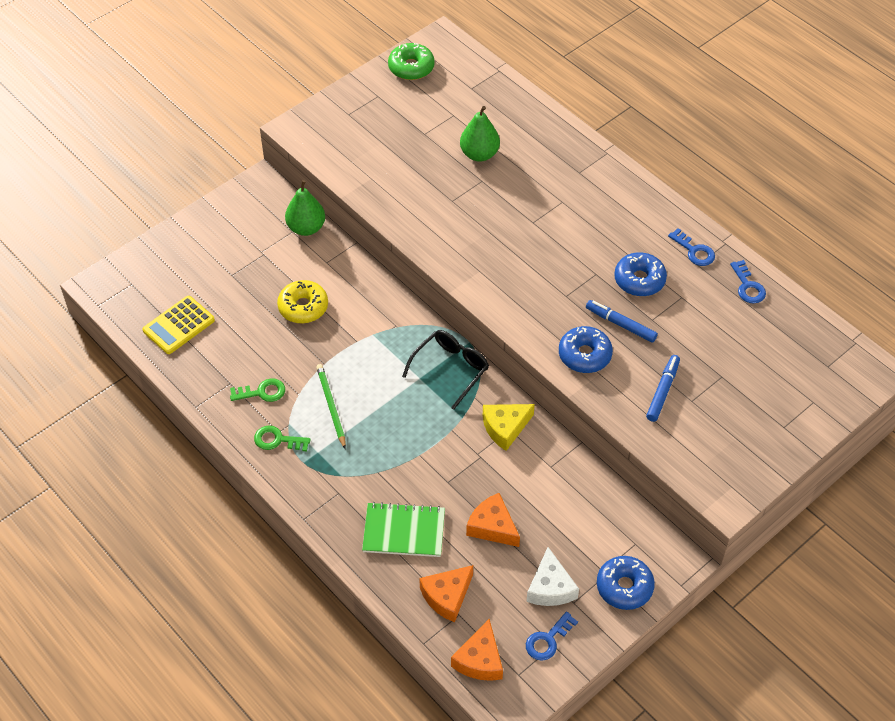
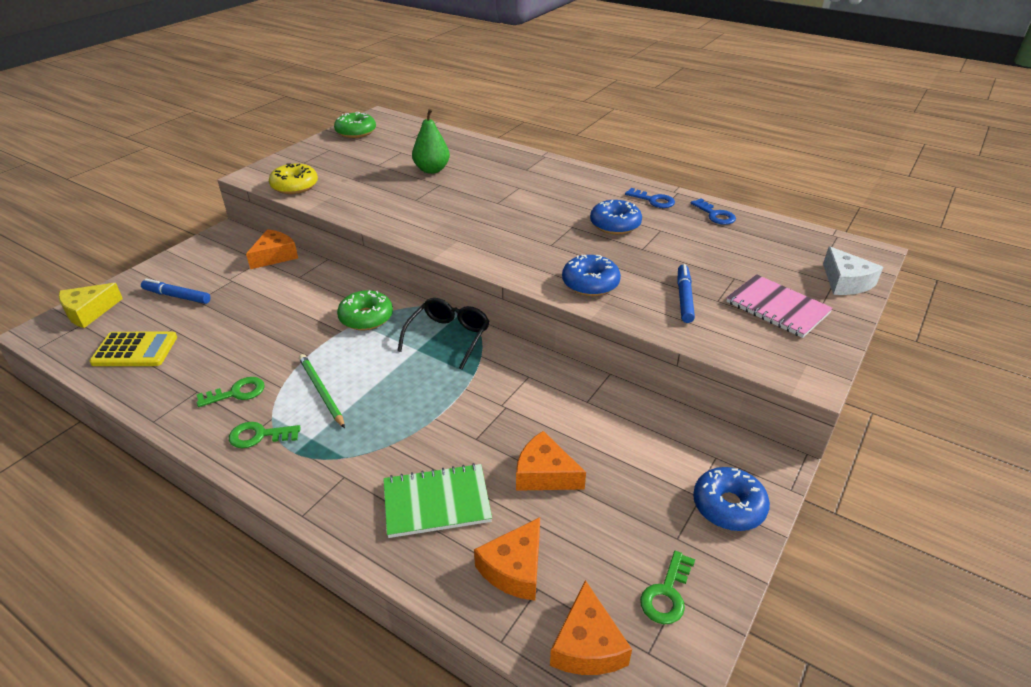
camera: 15 degrees left, 15 degrees down
(179, 325) = (135, 350): yellow calculator -> yellow calculator turned 120 degrees counterclockwise
(303, 307) = (278, 313): yellow donut -> yellow donut (295, 186)
(306, 228) = (275, 256): green pear -> orange cheese
(381, 329) = (366, 317): none -> green donut
(505, 428) = (523, 376): yellow cheese -> yellow cheese (89, 312)
(548, 640) = (667, 593): blue key -> green key
(550, 587) = (641, 527): white cheese -> white cheese (845, 282)
(620, 324) = (614, 256): blue marker -> blue marker (177, 296)
(741, 421) = (777, 308): none -> pink notebook

